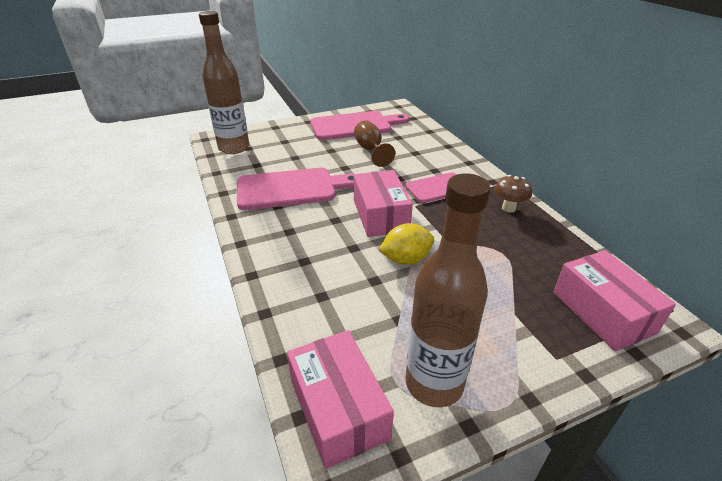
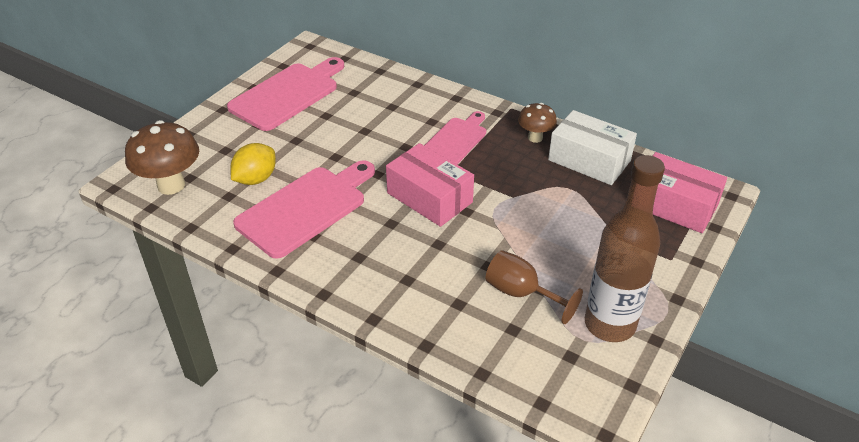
camera: 35 degrees left, 5 degrees up
(234, 148) = (171, 185): brown bottle -> brown mushroom
(338, 409) = (563, 381): pink box -> none
(370, 150) = (341, 122): brown goblet -> brown goblet (521, 293)
(406, 259) = (495, 232): yellow lemon -> yellow lemon (256, 179)
(544, 242) = (589, 160): none -> white box

